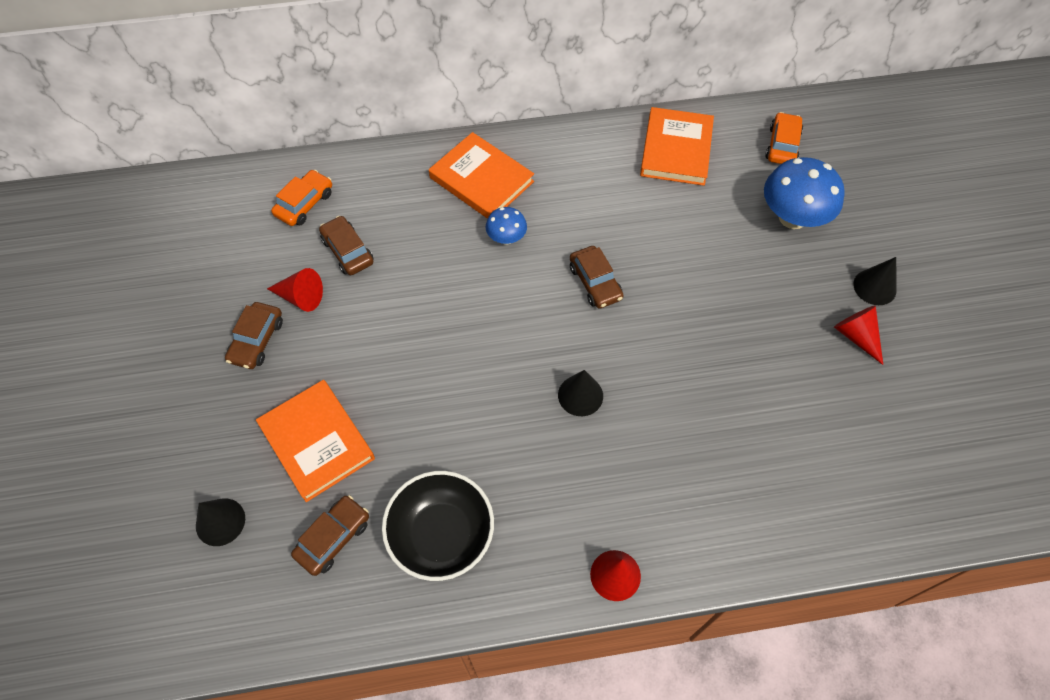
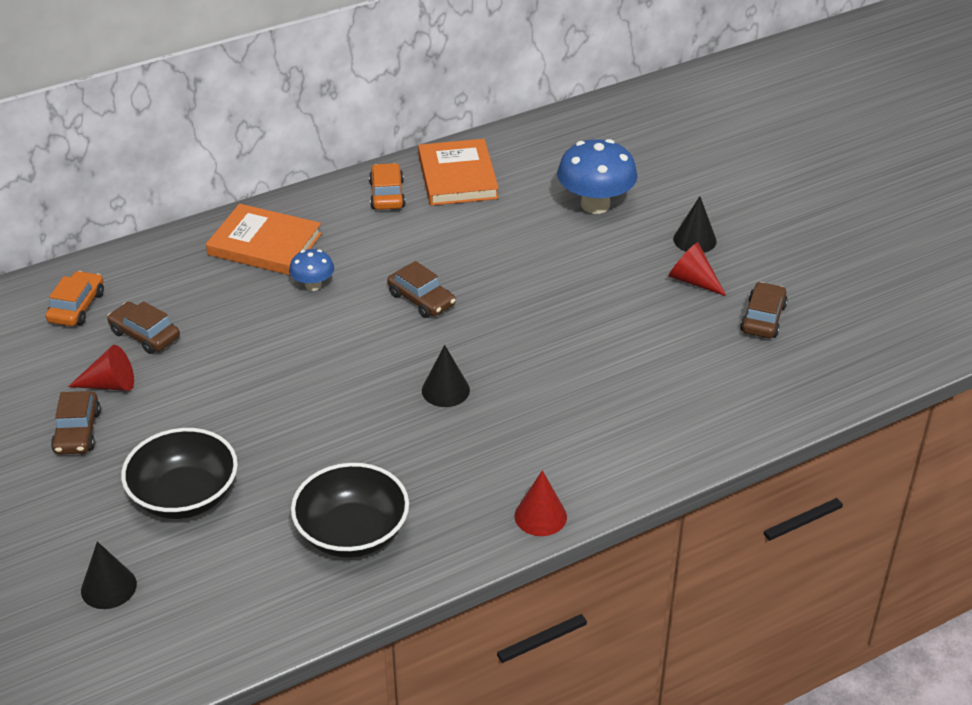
camera: 20 degrees left, 20 degrees down
(316, 442) = (184, 496): orange book -> black bowl
(333, 538) = (239, 566): brown car -> brown car (763, 318)
(782, 145) = (562, 151): orange car -> orange car (387, 195)

